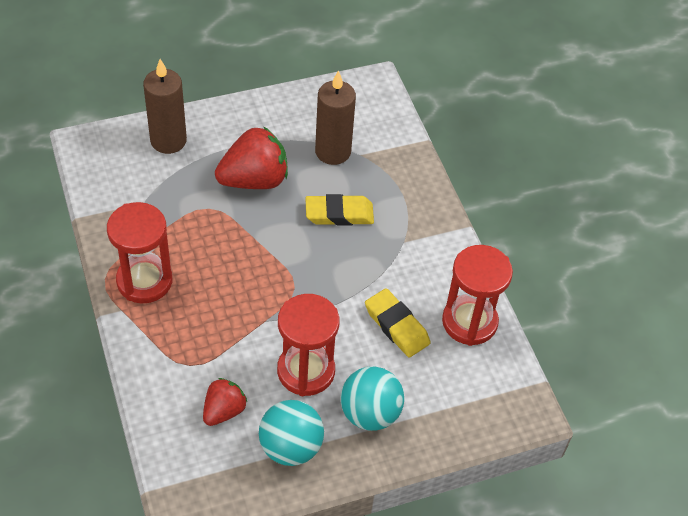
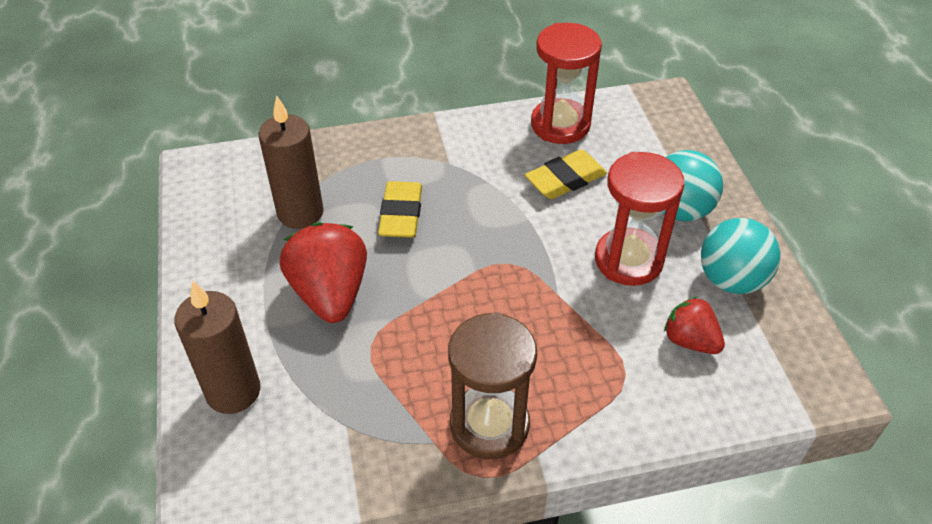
camera: 80 degrees left, 5 degrees down
(144, 281) = (489, 425): red hourglass -> brown hourglass

